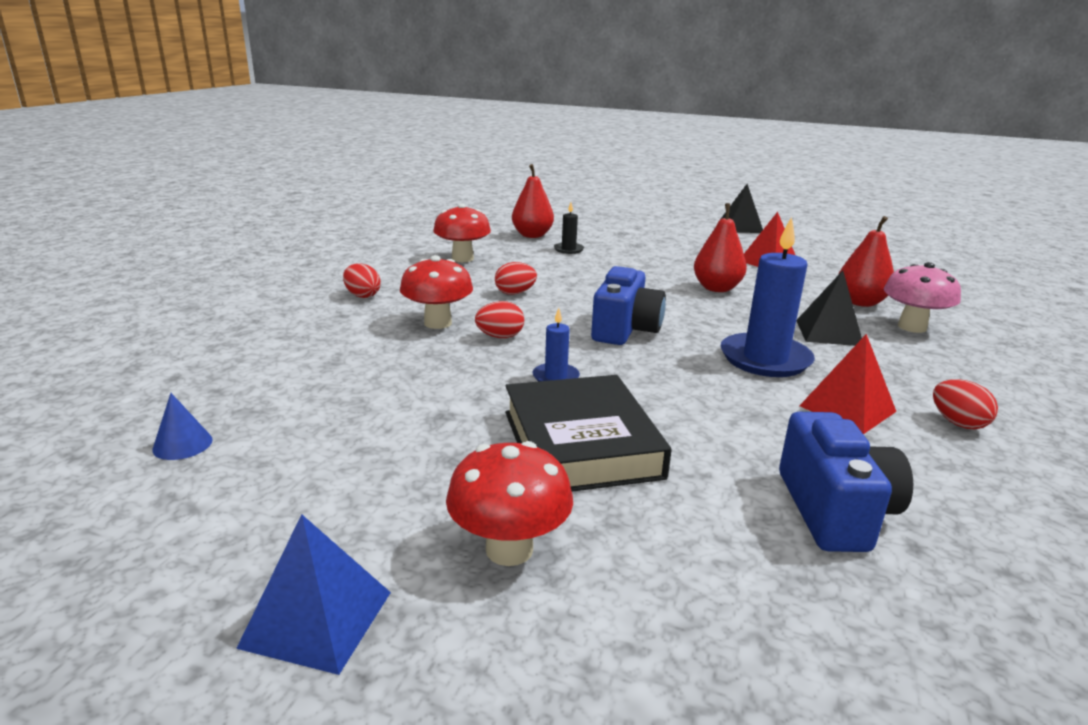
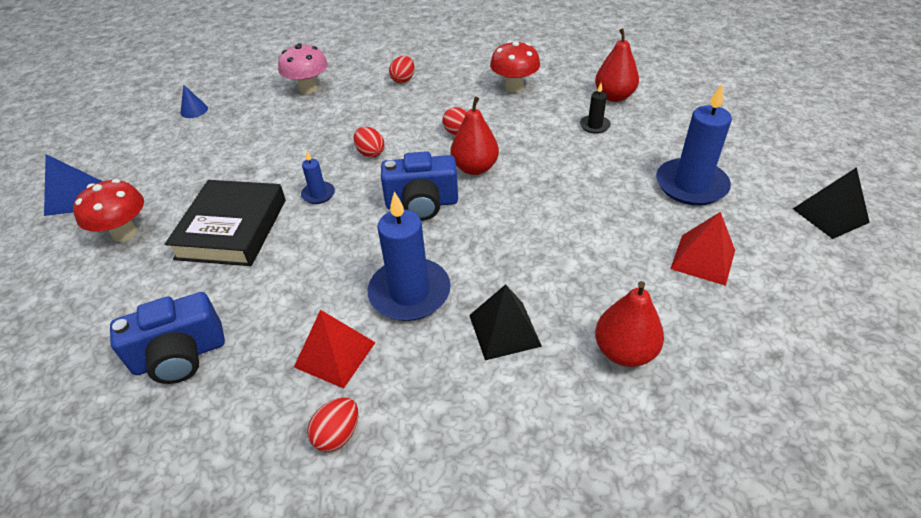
camera: 70 degrees right, 20 degrees up
(438, 323) = (377, 122): red mushroom -> none
(581, 444) = (232, 229): black book -> black book turned 45 degrees counterclockwise
(680, 245) = (691, 185): none -> blue candle
(717, 288) = (570, 235): red pear -> red pear (475, 168)
(912, 327) = (574, 402): pink mushroom -> pink mushroom (308, 89)

